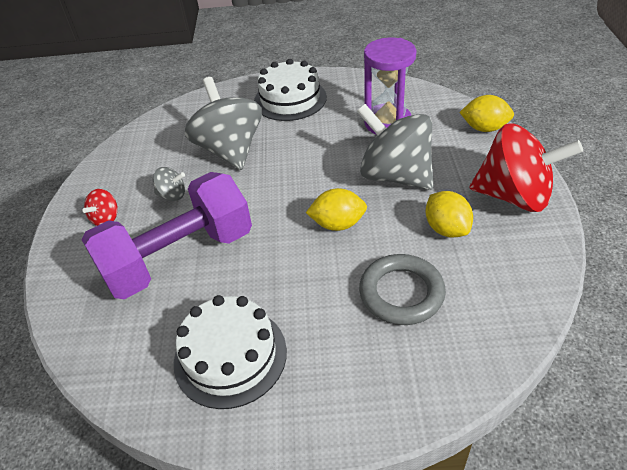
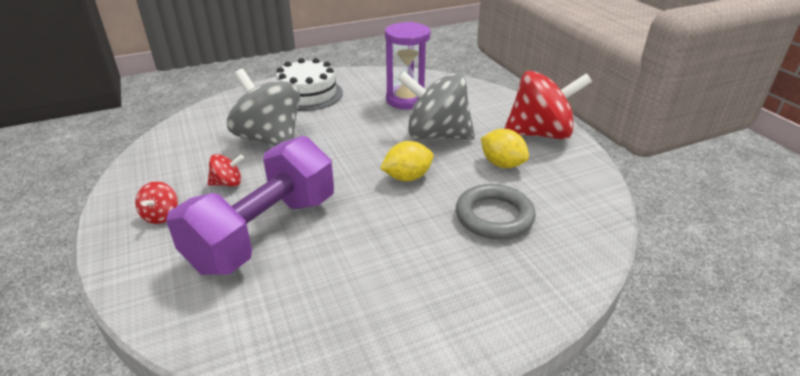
camera: 25 degrees left, 10 degrees down
(172, 195) = (228, 183): grey spinning top -> red spinning top
(230, 356) = (365, 301): white cake -> none
(484, 128) = (488, 93): yellow lemon -> none

